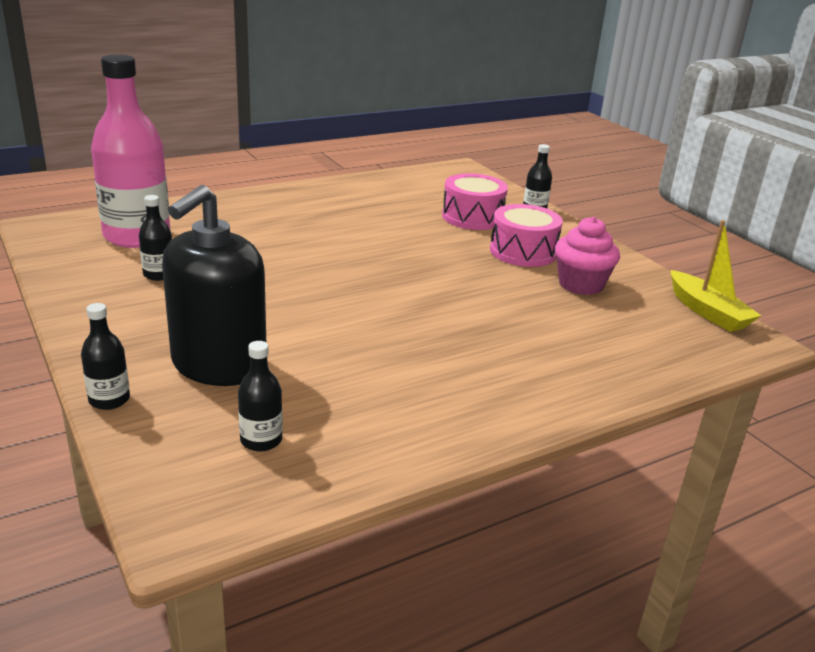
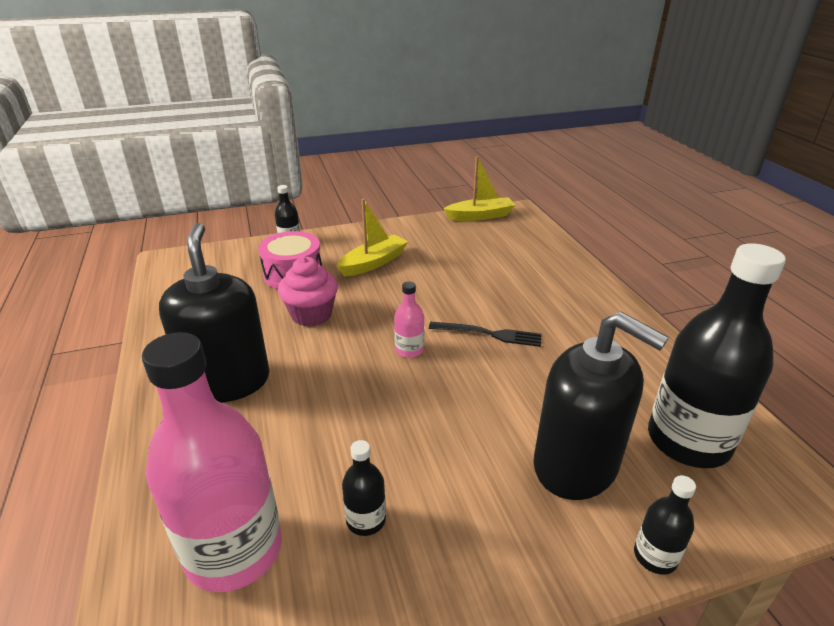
camera: 75 degrees left, 5 degrees up
(261, 440) = (688, 441): black bottle -> black bottle, size x2.30
(301, 212) = (227, 381): none -> black soap dispenser
(370, 279) = (409, 350): none -> pink bottle
(416, 320) = (489, 334): none -> black fork
(523, 252) = (373, 263): pink drum -> yellow boat
(581, 284) = (436, 250): pink cupcake -> pink cupcake (311, 315)

